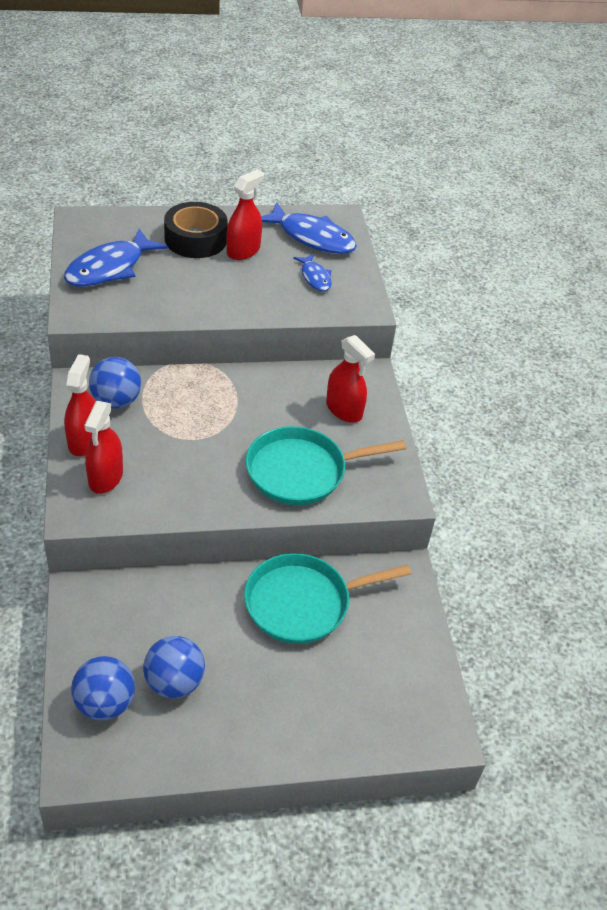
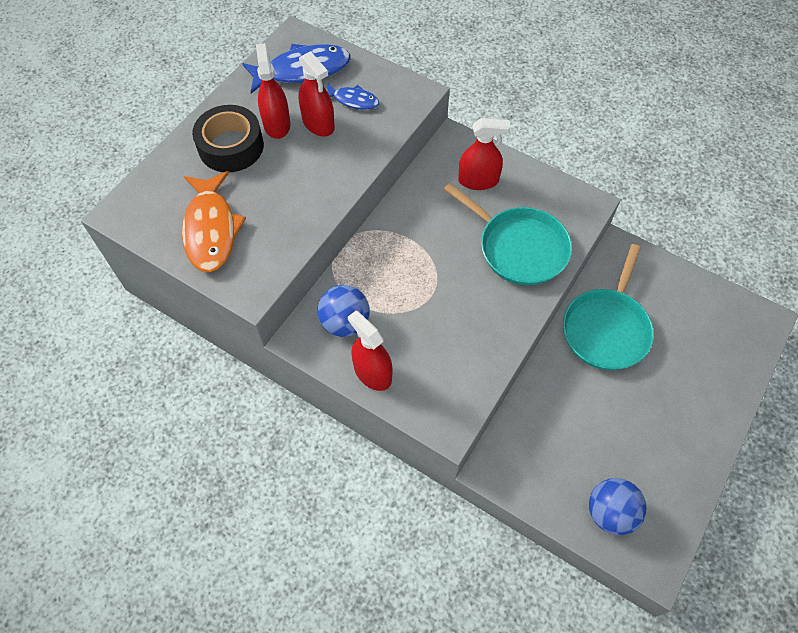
camera: 45 degrees left, 15 degrees up
(106, 477) = (425, 381): red spray bottle -> red spray bottle (318, 124)
(109, 268) = (211, 229): blue fish -> orange fish
(174, 682) = (621, 454): blue ball -> none
(301, 471) = (519, 248): turquoise pan -> turquoise pan turned 75 degrees counterclockwise

